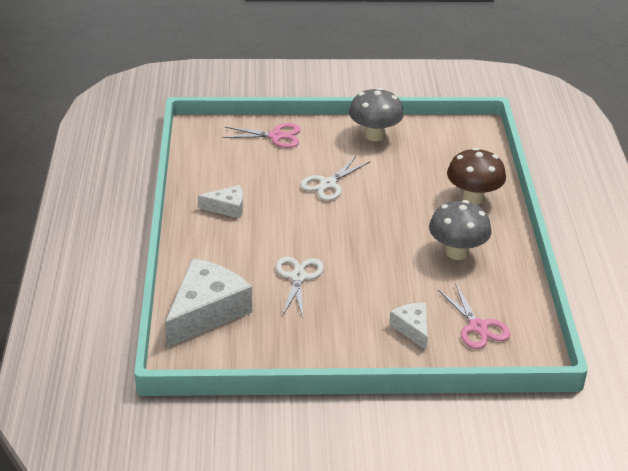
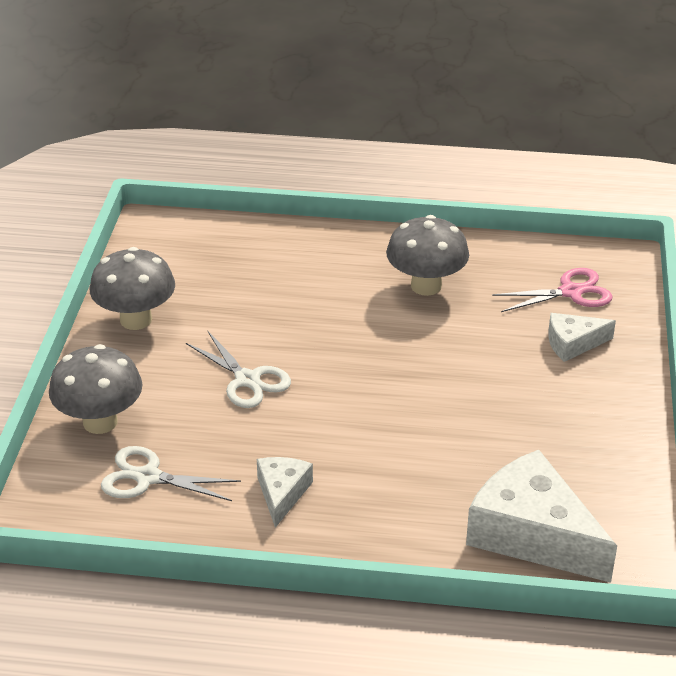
camera: 80 degrees left, 0 degrees up
(276, 136) = (100, 422): pink scissors -> grey mushroom
(298, 277) = (462, 433): white scissors -> white scissors (148, 477)
(473, 198) = (313, 255): brown mushroom -> none

